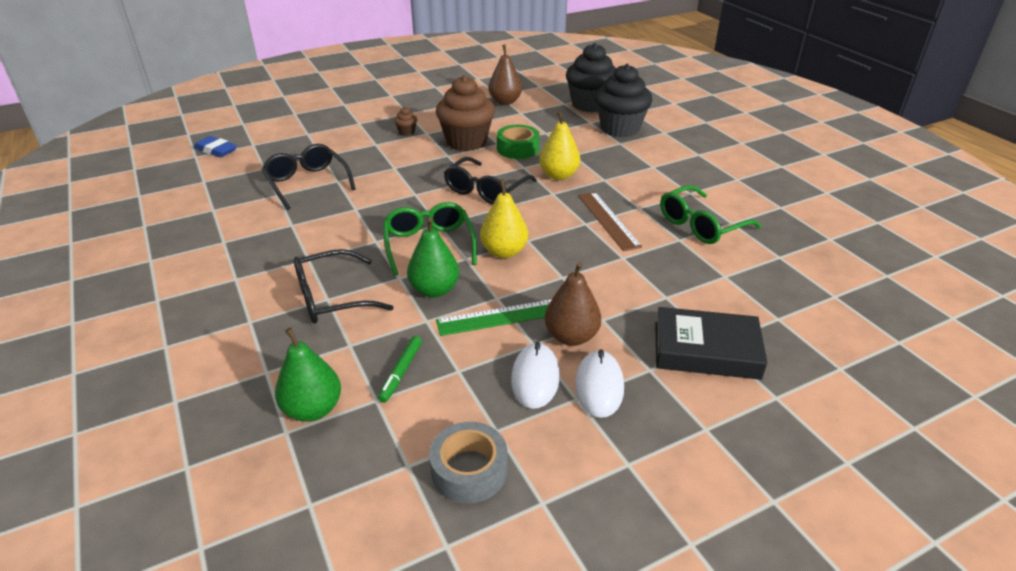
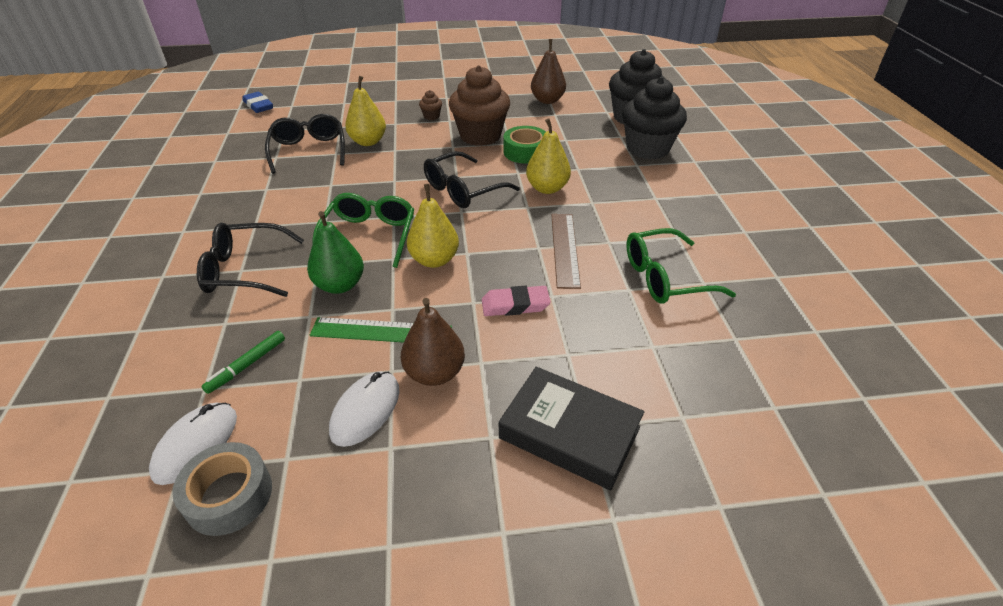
camera: 20 degrees right, 5 degrees up
(313, 409) = (145, 381): green pear -> none
(362, 165) = (368, 142): none -> yellow pear
(599, 271) = (515, 305): none -> pink eraser
(599, 386) = (423, 440): white mouse -> white mouse (196, 444)

